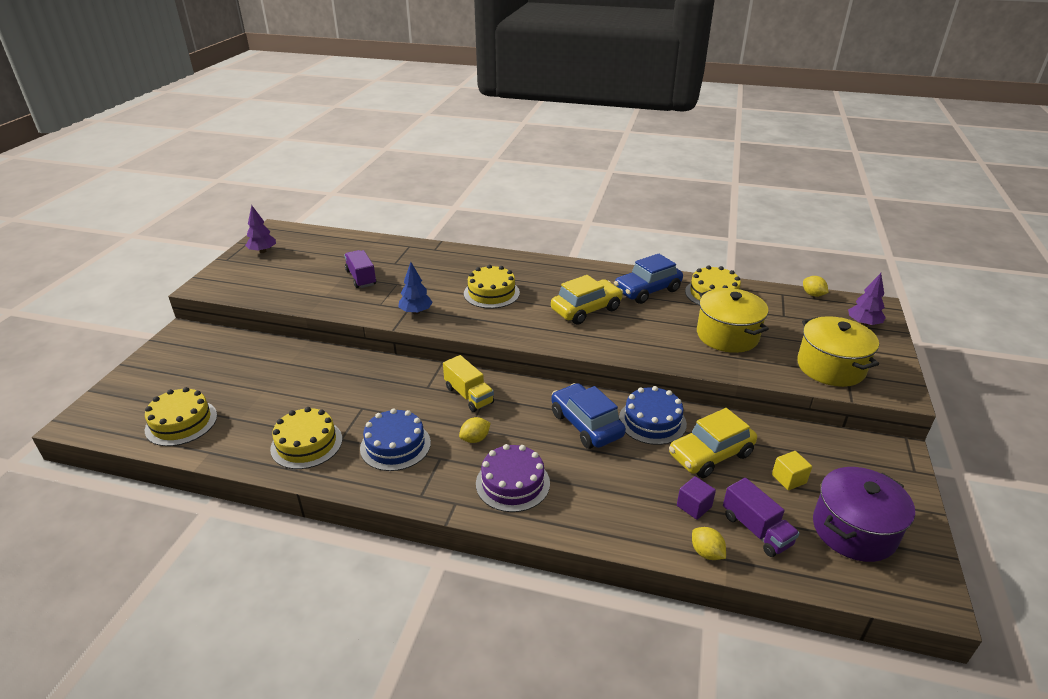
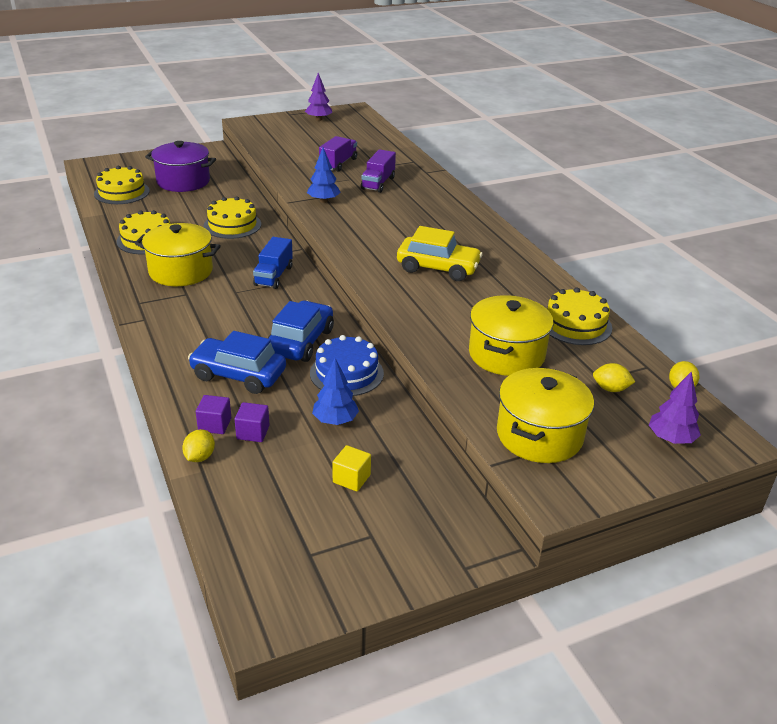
camera: 50 degrees right, 0 degrees up
(395, 445) = (181, 271): blue cake -> yellow pot
(469, 395) = (273, 276): yellow truck -> blue truck
(475, 439) = (224, 299): yellow lemon -> yellow lemon (610, 389)
(491, 293) = (397, 218): yellow cake -> yellow cake (232, 225)
(512, 483) = (190, 334): purple cake -> none
(647, 290) = (521, 287): blue car -> blue car (238, 375)
(666, 524) = (215, 424): none -> purple cube
(710, 455) = (335, 420): yellow car -> blue tree
(756, 530) = (256, 477): purple truck -> purple truck (378, 183)
(854, 530) = (316, 542): purple pot -> purple pot (183, 181)

